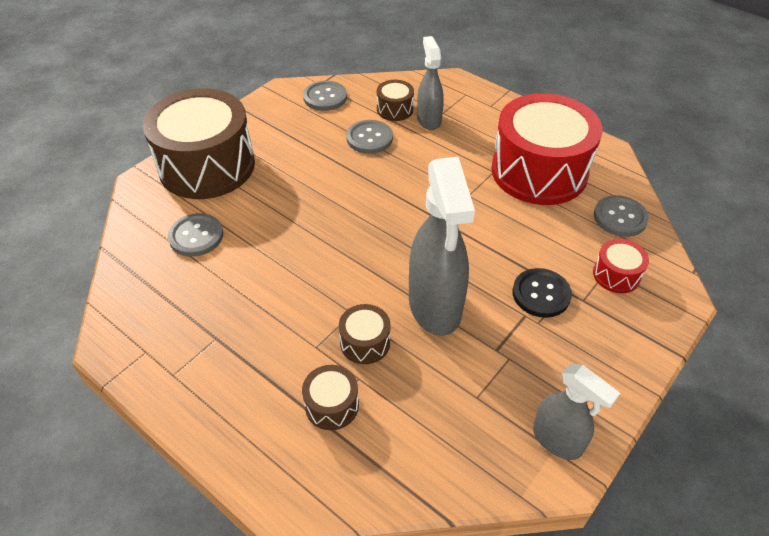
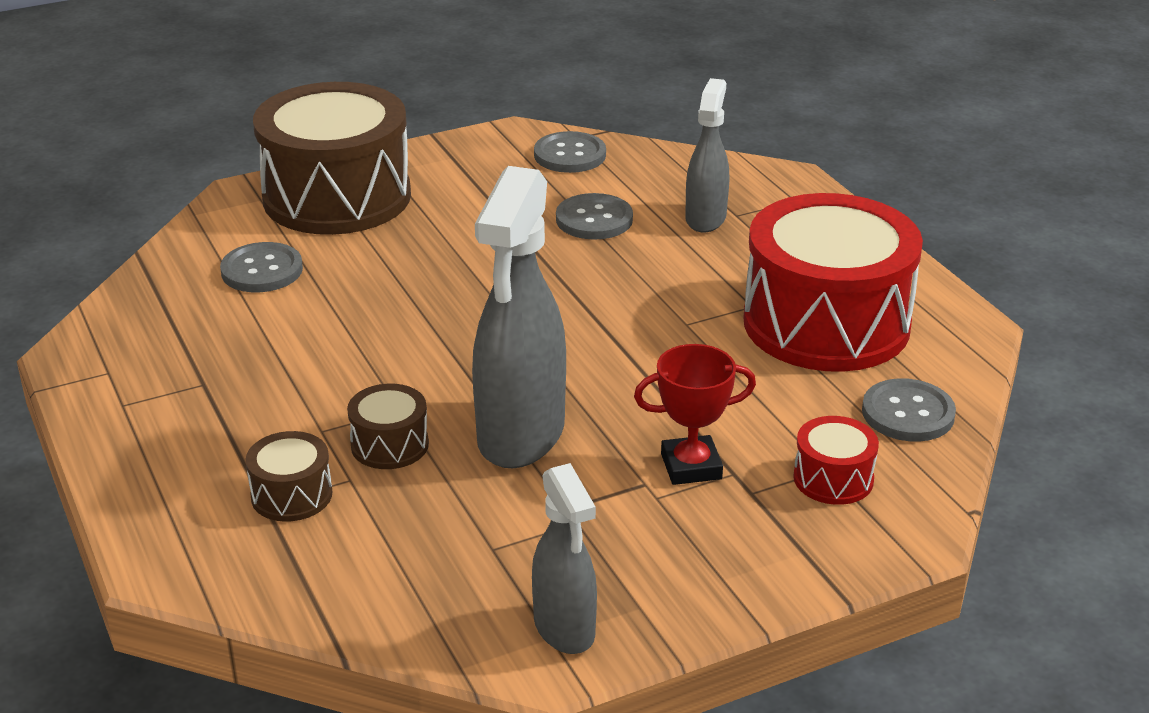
camera: 25 degrees right, 15 degrees down
(395, 109) = (663, 193): brown drum -> none
(541, 294) = (691, 466): black button -> red trophy

